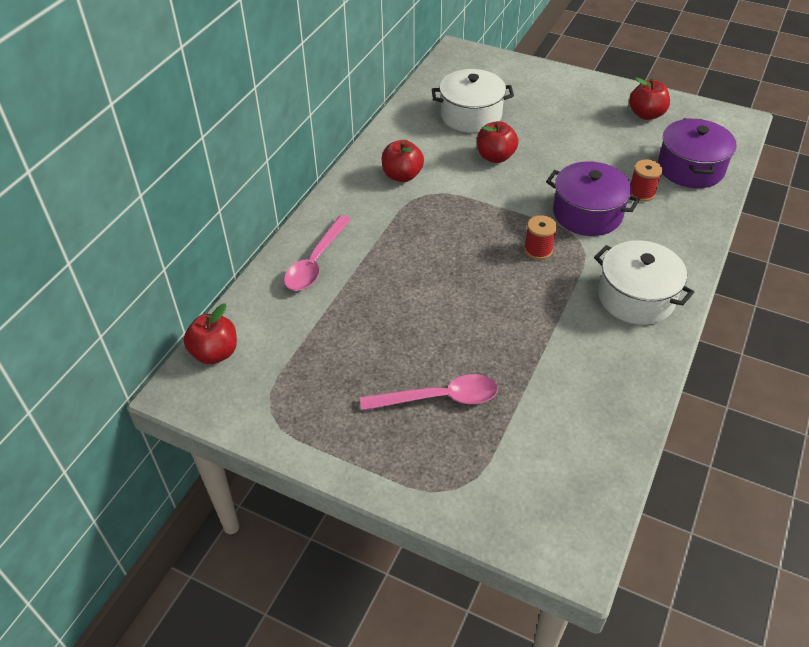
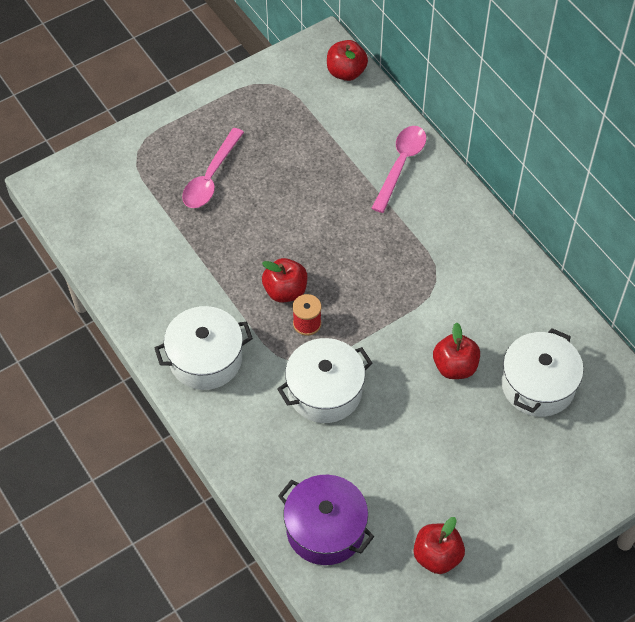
camera: 120 degrees right, 10 degrees up
(315, 262) = (401, 165): pink spoon -> pink spoon turned 60 degrees clockwise
(402, 176) = (474, 276): red apple -> red apple (285, 291)
(587, 213) = (325, 391): purple pot -> white pot
(641, 193) = (320, 456): red spool -> none

